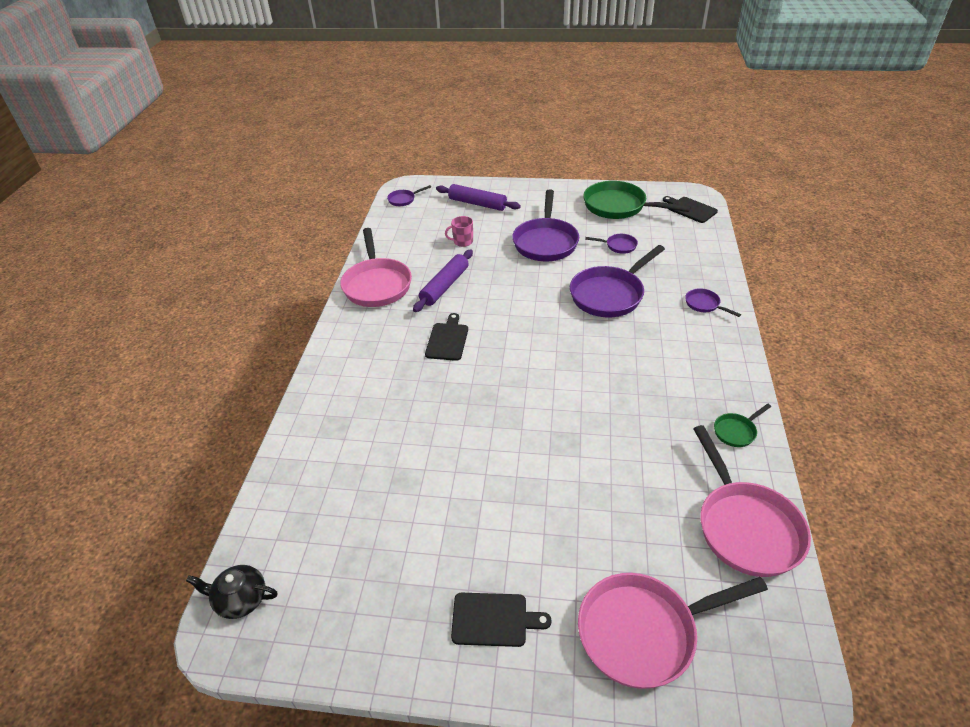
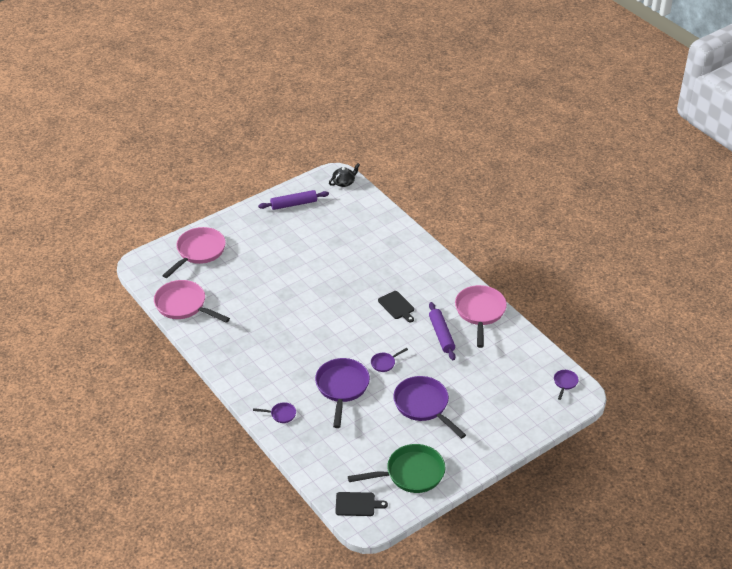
camera: 135 degrees right, 0 degrees up
(377, 284) = (480, 312): pink pan -> pink pan turned 60 degrees clockwise
(462, 242) = (475, 372): pink mug -> none
(477, 204) = (511, 412): purple rolling pin -> purple rolling pin (293, 204)
(494, 620) = (252, 226): black cutting board -> none
(618, 246) = (373, 432): purple pan -> purple pan (384, 363)
(736, 431) = (212, 344): green pan -> none

